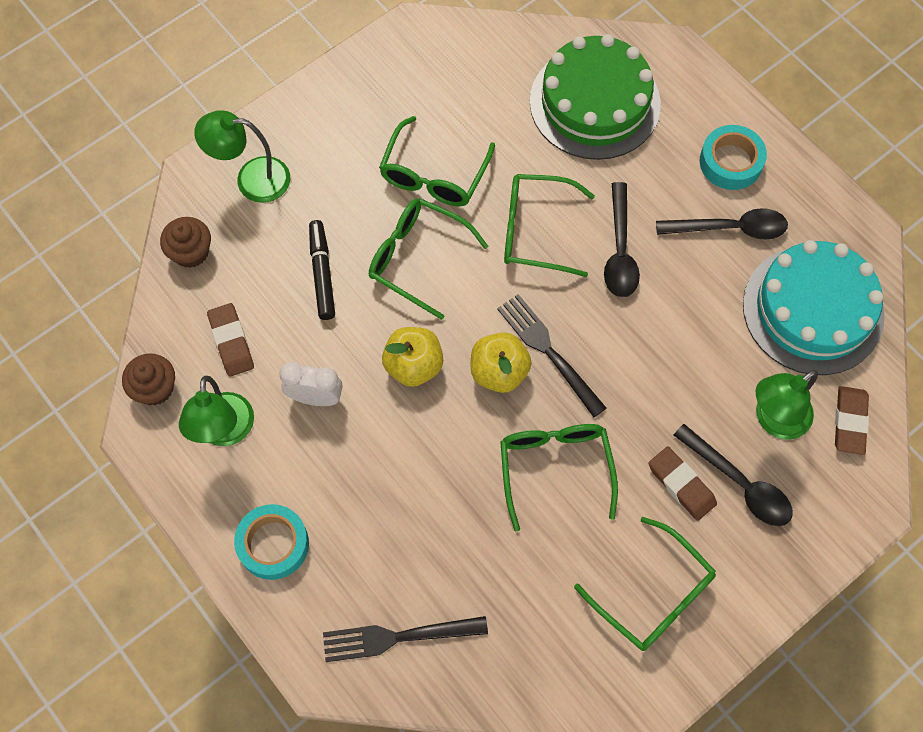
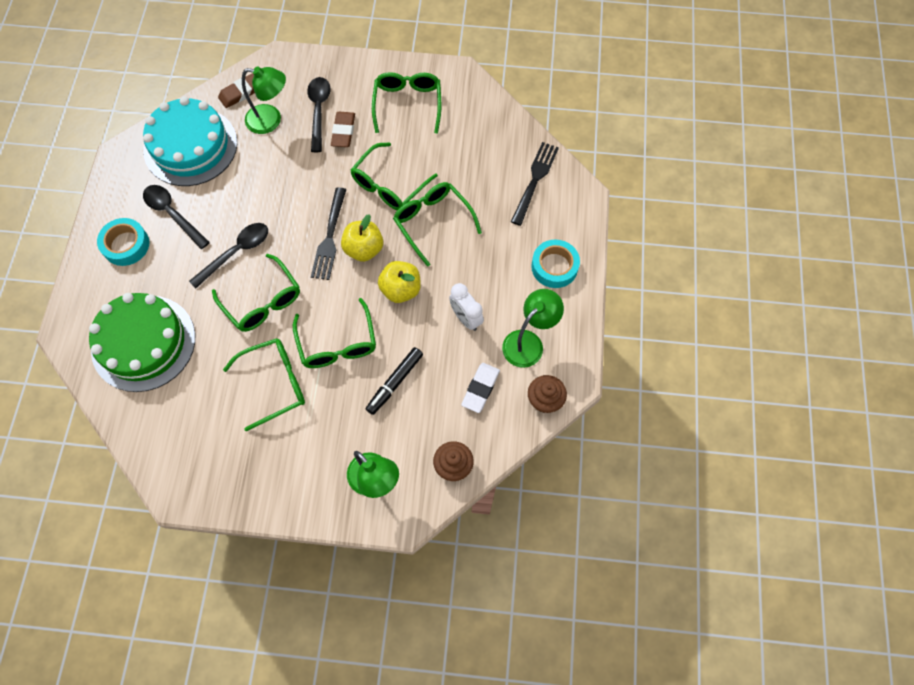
camera: 135 degrees left, 0 degrees up
(231, 342) = (480, 388): brown eraser -> white eraser
(398, 637) = (535, 180): black fork -> black fork turned 105 degrees counterclockwise
(460, 470) = (432, 222): none -> green glasses

